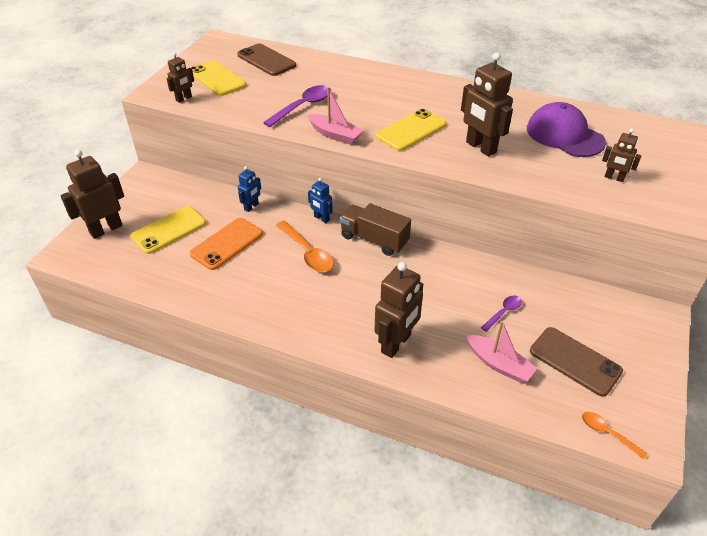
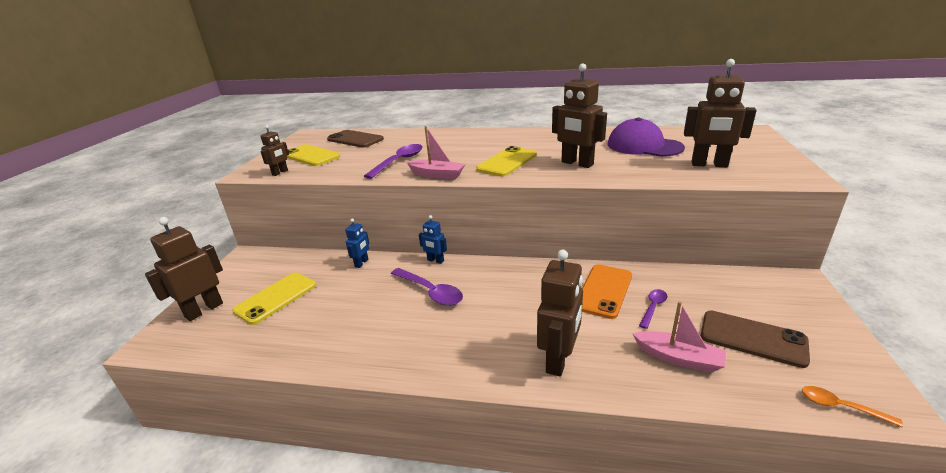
camera: 10 degrees left, 15 degrees down
(227, 244) = (342, 299): orange phone -> orange phone (604, 291)
(307, 253) = (431, 292): orange spoon -> purple spoon
(374, 240) = (494, 269): brown truck -> none
(614, 178) = (709, 165): brown robot -> brown robot, size x1.85

